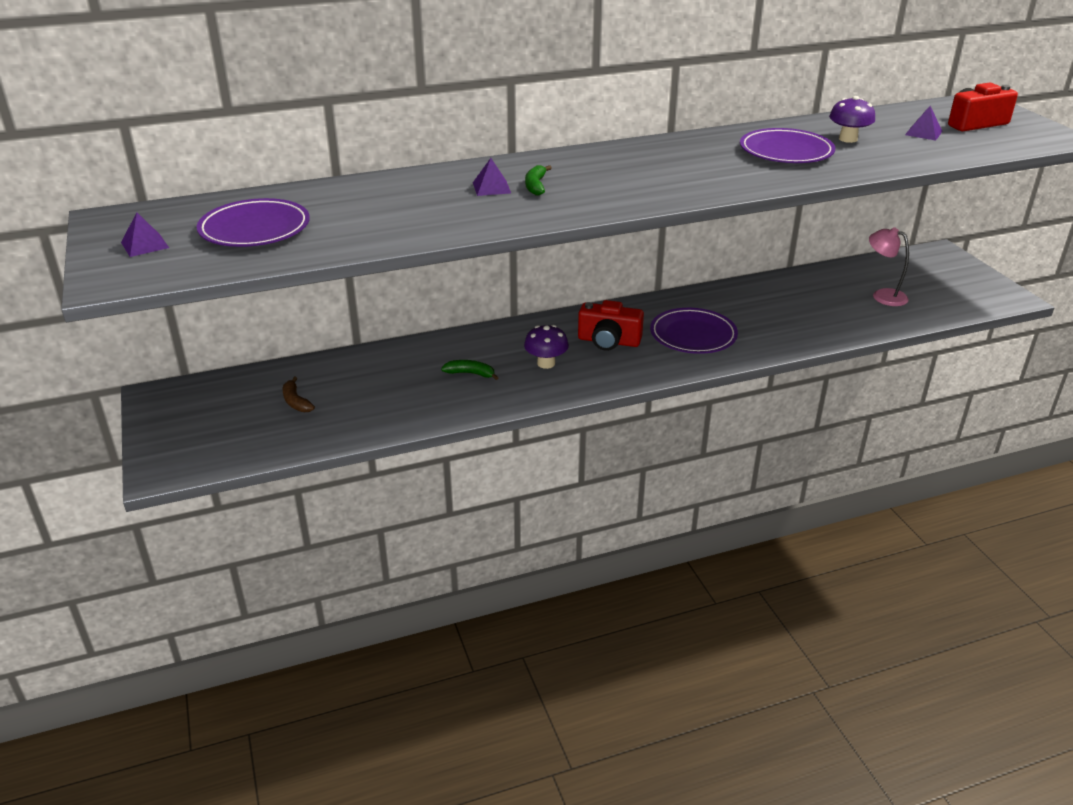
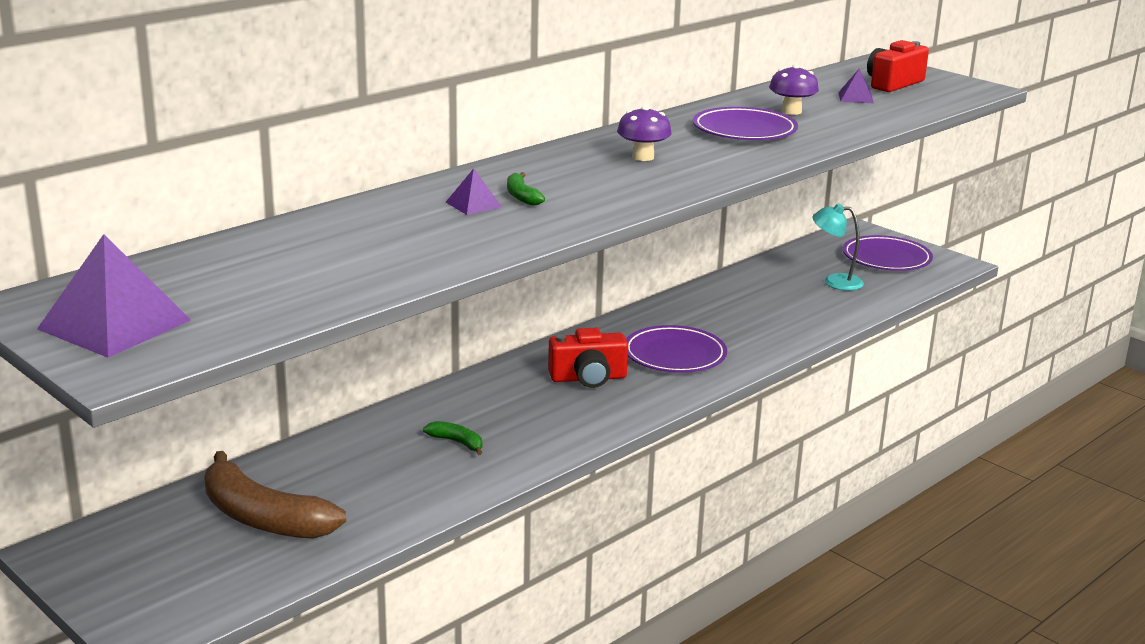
camera: 25 degrees left, 10 degrees down
(144, 245) = (114, 324): purple pyramid -> purple pyramid, size x2.06
(255, 229) = (239, 286): purple plate -> purple plate (886, 258)
(296, 401) = (263, 517): brown banana -> brown banana, size x2.29
(470, 374) = (457, 442): green banana -> green banana turned 45 degrees clockwise
(546, 363) = (536, 414): purple mushroom -> purple mushroom (643, 157)
(883, 295) = (835, 281): pink lamp -> turquoise lamp

